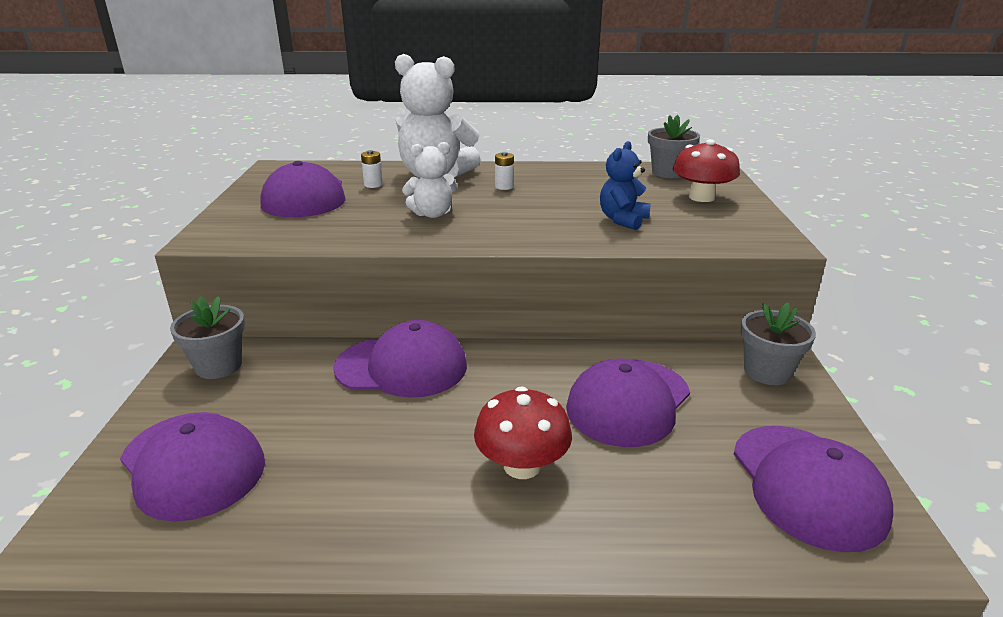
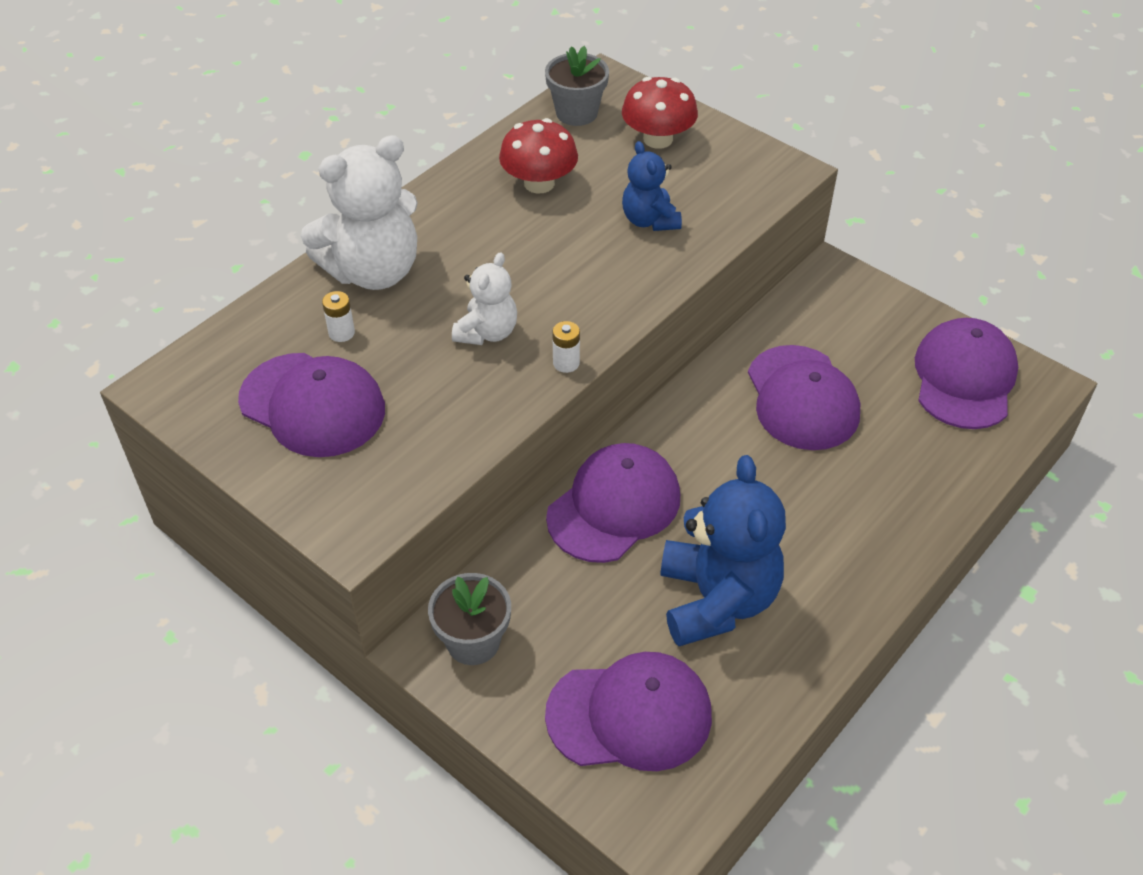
camera: 50 degrees left, 20 degrees up
(356, 455) = (717, 600): none -> blue teddy bear
(504, 187) = (474, 241): white battery -> white battery (566, 363)
(522, 465) = (818, 507): red mushroom -> red mushroom (539, 183)
(767, 372) = (841, 295): grey flower pot -> none
(807, 485) = (964, 378): purple cap -> purple cap turned 105 degrees counterclockwise

